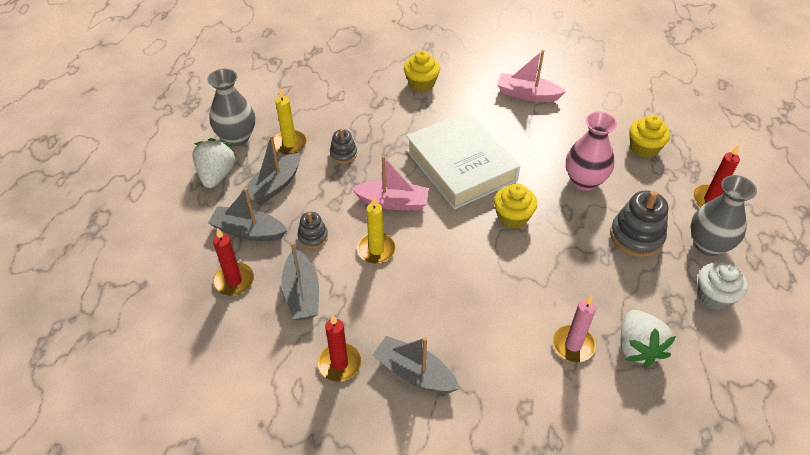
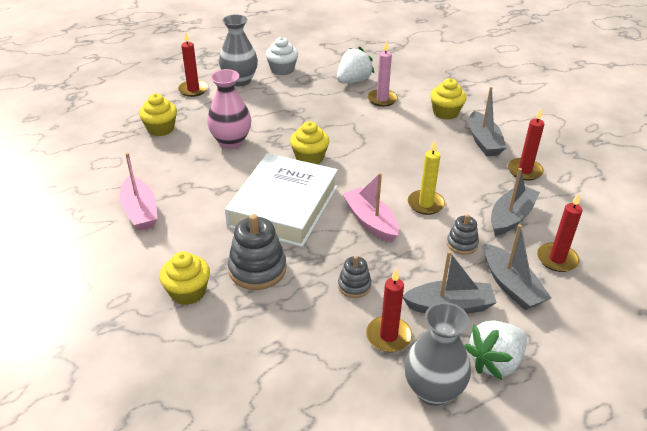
camera: 130 degrees left, 10 degrees down
(289, 144) = (388, 336): yellow candle -> red candle
(496, 385) = (445, 113): none -> yellow cupcake
(636, 236) = (264, 105): grey stacking toy -> grey stacking toy (257, 269)

